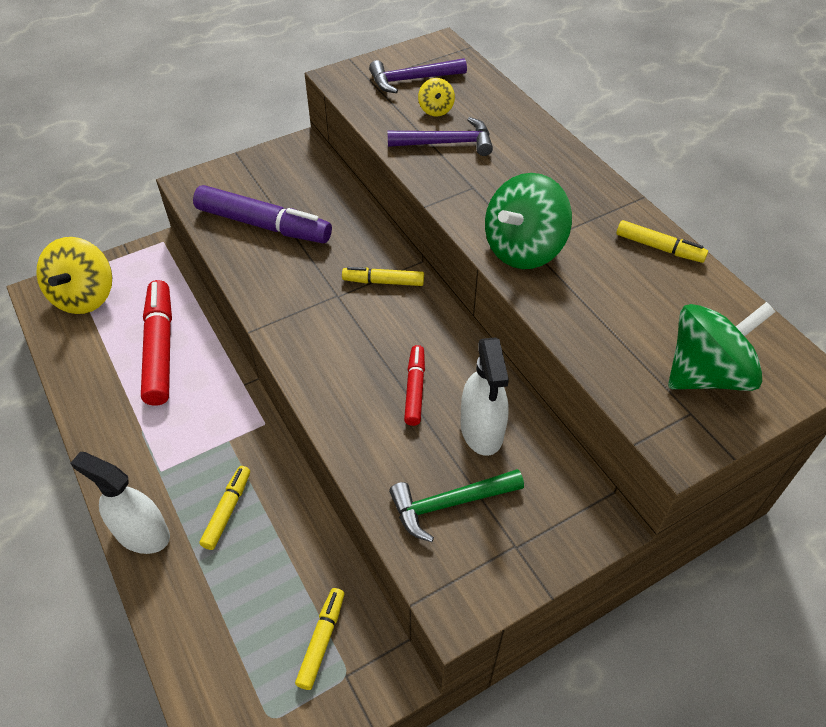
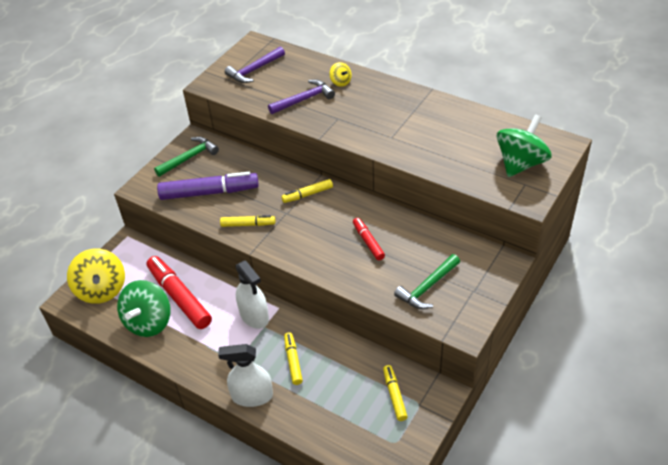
camera: 25 degrees left, 5 degrees down
(275, 169) = (189, 158): none -> green hammer
(436, 110) = (282, 83): yellow spinning top -> yellow spinning top (340, 82)
(482, 429) = (418, 246): white spray bottle -> white spray bottle (254, 316)
(523, 249) = (389, 140): green spinning top -> green spinning top (149, 322)
(659, 247) = (457, 112): yellow marker -> yellow marker (248, 224)

